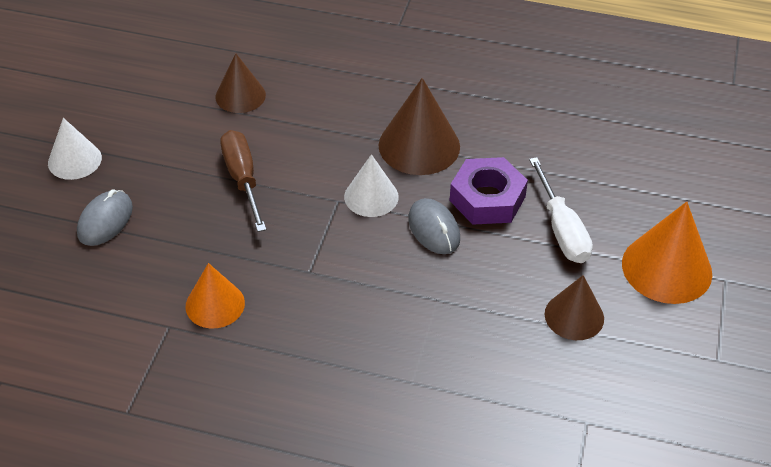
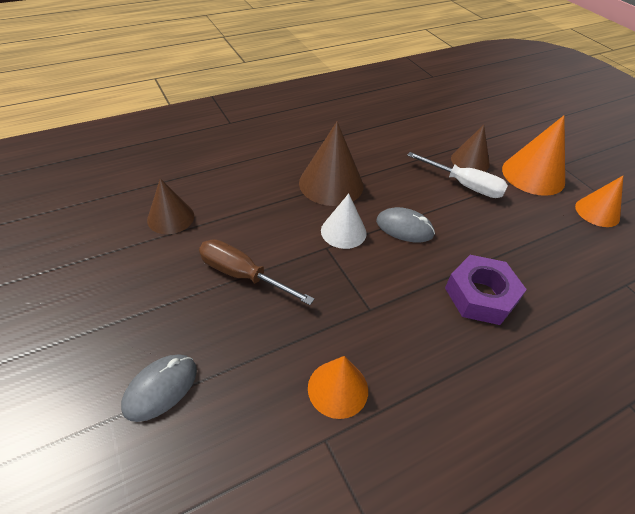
camera: 45 degrees left, 0 degrees up
(74, 160) = (70, 354): white cone -> none
(105, 220) = (161, 388): grey mouse -> grey mouse turned 60 degrees clockwise
(487, 198) = (407, 192): purple nut -> purple nut (480, 295)
(574, 316) = (536, 228): brown cone -> brown cone (470, 161)
(680, 349) = (597, 212): none -> orange cone

